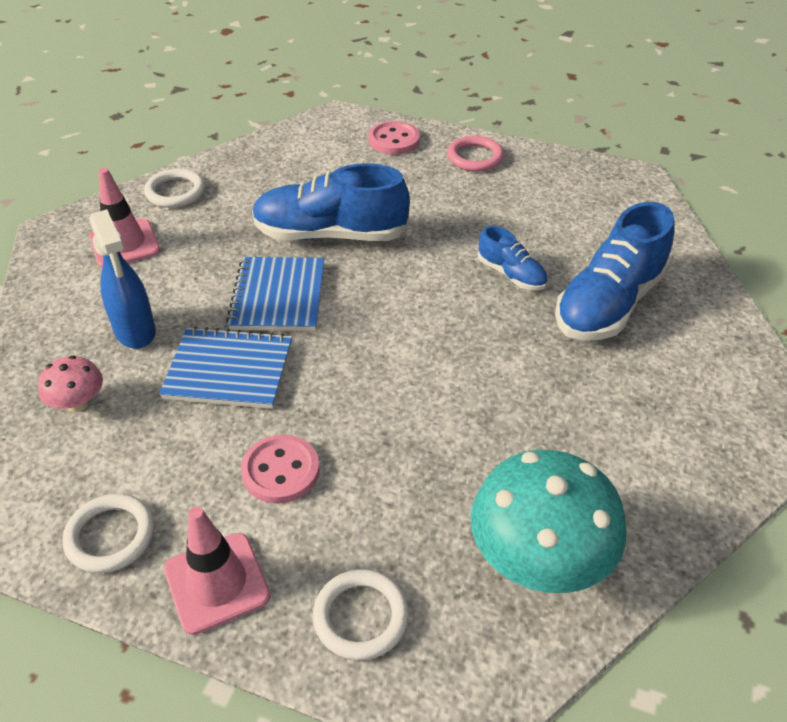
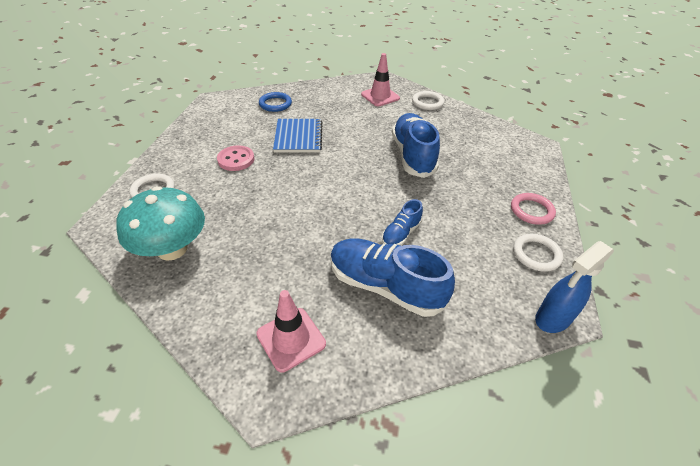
camera: 80 degrees right, 0 degrees up
(78, 403) = (275, 104): pink mushroom -> blue ring
(110, 536) = (206, 123): white ring -> white ring (536, 254)
(135, 331) = (320, 109): blue spray bottle -> blue spray bottle (552, 319)
(217, 583) = (179, 151): pink traffic cone -> pink traffic cone (291, 339)
(278, 296) = (354, 144): blue notebook -> none
(394, 140) = (527, 171): pink button -> none

